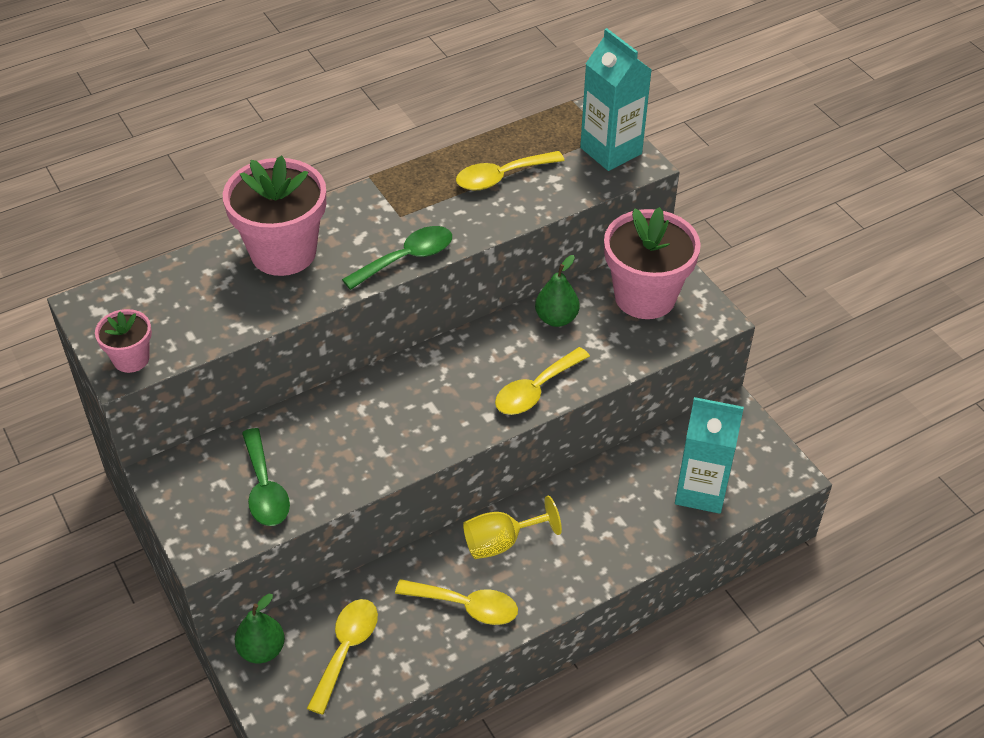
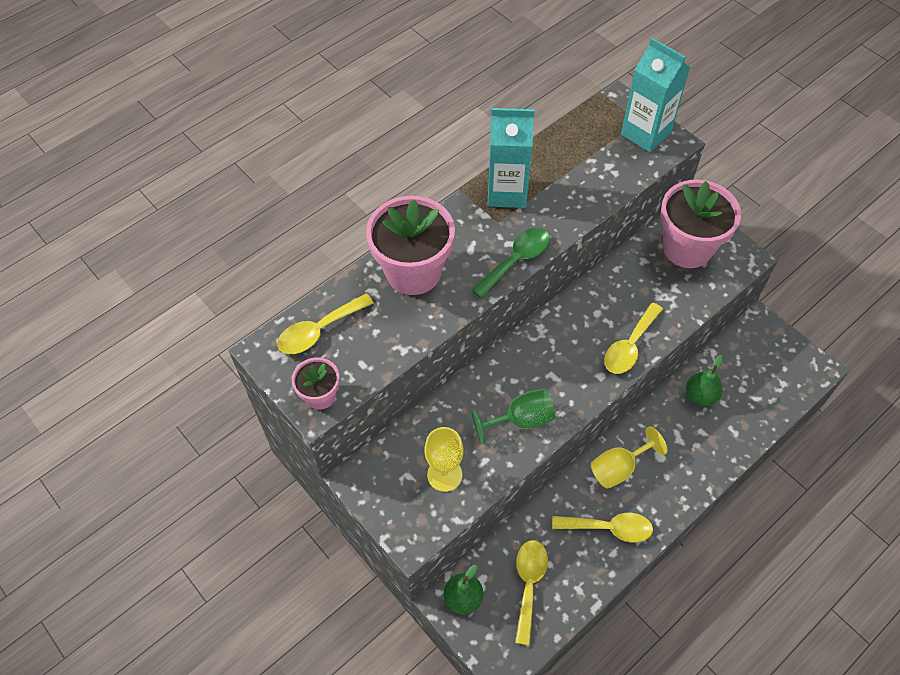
camera: 10 degrees left, 10 degrees up
(265, 488) = (444, 475): green spoon -> yellow goblet
(376, 446) = (521, 420): none -> green goblet
(501, 177) = (567, 172): yellow spoon -> yellow spoon (319, 331)
(556, 318) = (625, 279): green pear -> green pear (700, 396)
(701, 491) = (755, 395): turquoise carton -> turquoise carton (507, 192)

